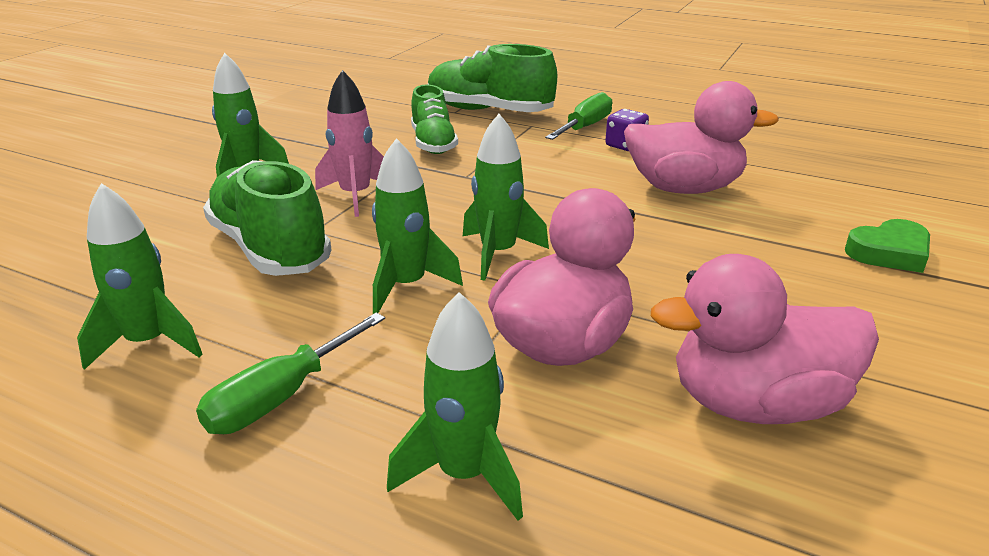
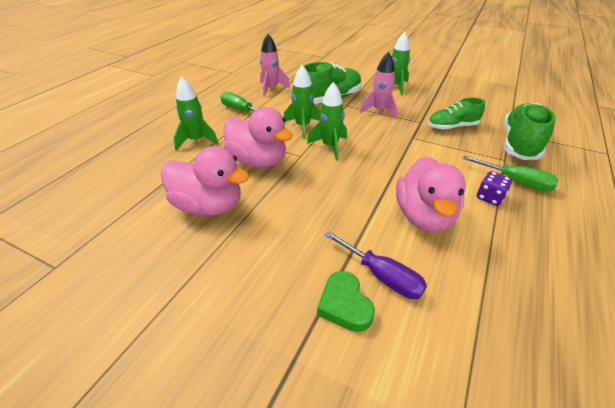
camera: 90 degrees right, 10 degrees up
(149, 343) = (271, 89): green rocket -> pink rocket
(755, 404) = (208, 206): pink duck -> pink duck turned 120 degrees clockwise
(820, 225) = (382, 276): none -> purple screwdriver

